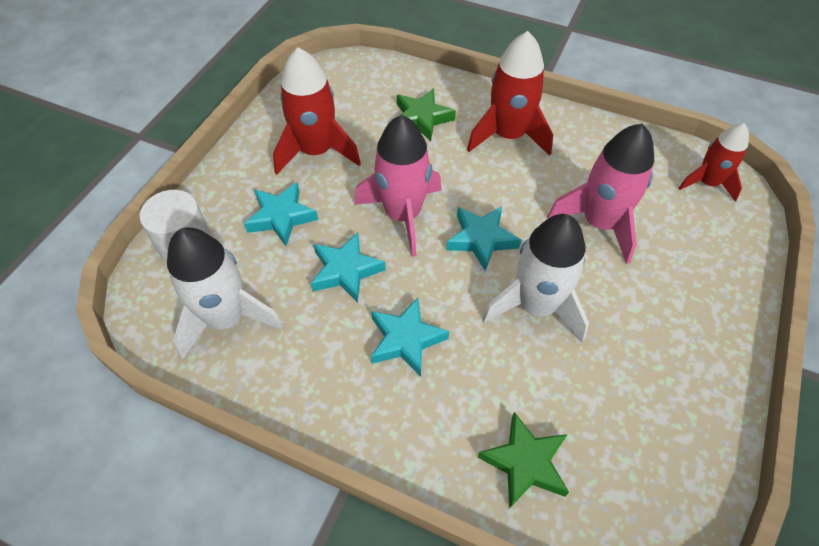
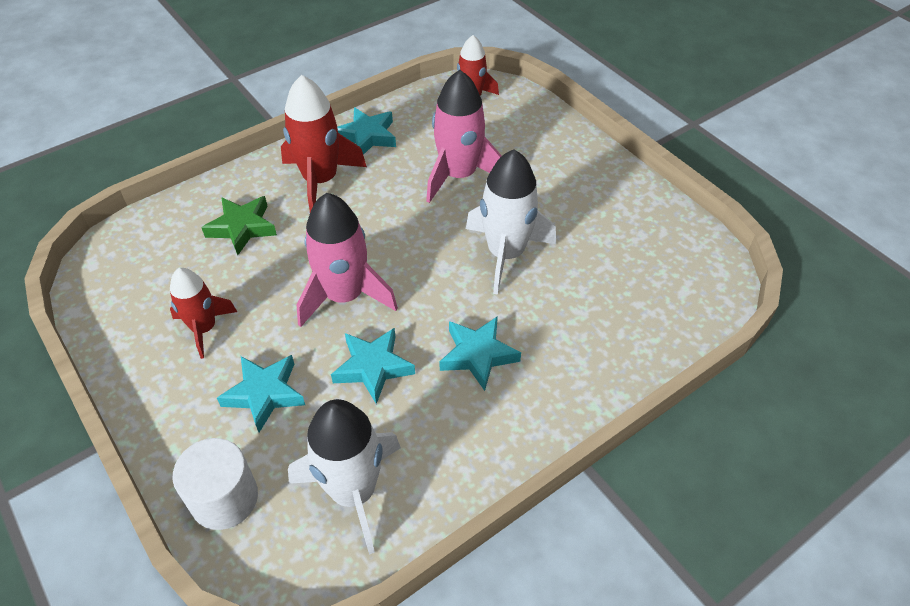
camera: 60 degrees left, 5 degrees down
(316, 151) = (204, 328): red rocket -> red rocket, size x0.63
(481, 239) = (416, 255): turquoise star -> turquoise star (367, 136)
(525, 463) = (632, 330): green star -> none

